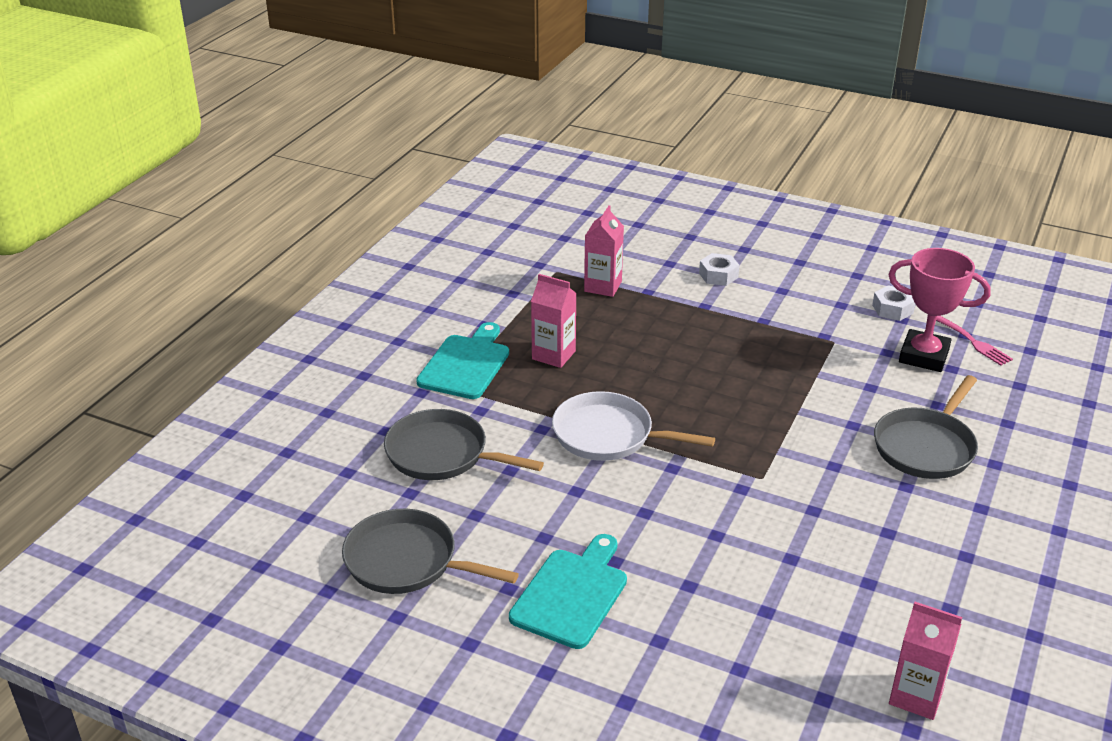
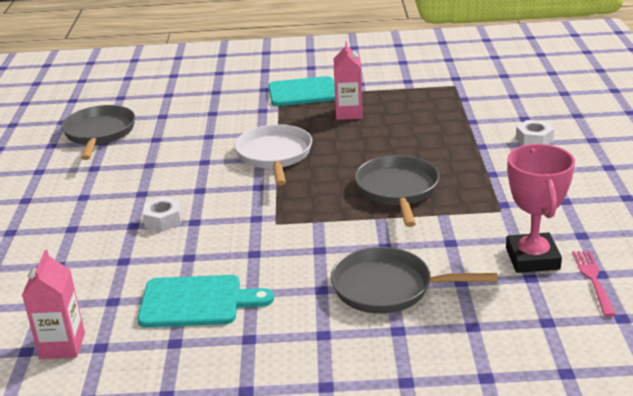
camera: 65 degrees right, 5 degrees down
(442, 454) = (207, 113): grey pan -> grey pan (397, 190)
(572, 594) = (99, 188): turquoise cutting board -> turquoise cutting board (197, 302)
(603, 286) = (456, 105): pink carton -> none
(892, 309) = (592, 226): white nut -> white nut (163, 220)
(972, 341) = (593, 280): pink fork -> pink fork turned 150 degrees clockwise

